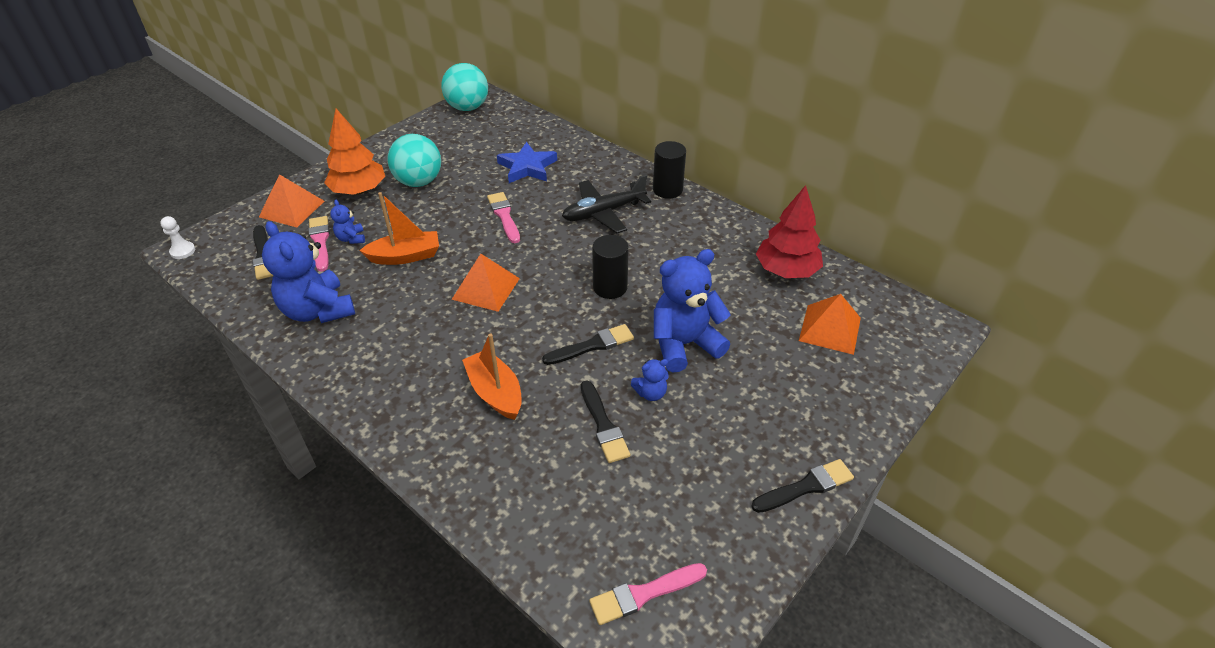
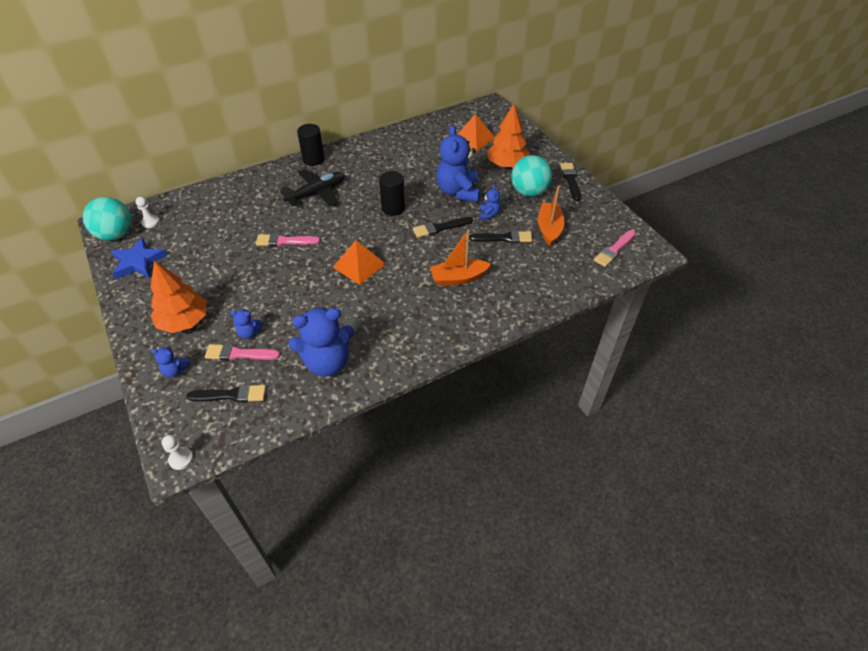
camera: 70 degrees left, 5 degrees up
(291, 209) = (175, 370): orange pyramid -> blue teddy bear
(405, 256) = (295, 303): orange boat -> orange boat (549, 229)
(419, 182) = (202, 281): turquoise ball -> turquoise ball (529, 192)
(495, 119) = (150, 222): none -> white pawn
(527, 167) = (233, 217): blue star -> blue star (138, 262)
(592, 345) = (440, 228): black brush -> black brush turned 105 degrees counterclockwise
(603, 213) = (316, 193): black plane -> black plane turned 120 degrees counterclockwise
(643, 594) = (614, 250): pink brush -> pink brush turned 45 degrees clockwise
(786, 270) = (420, 138): red tree -> none
(790, 386) = (507, 164): none -> orange tree

